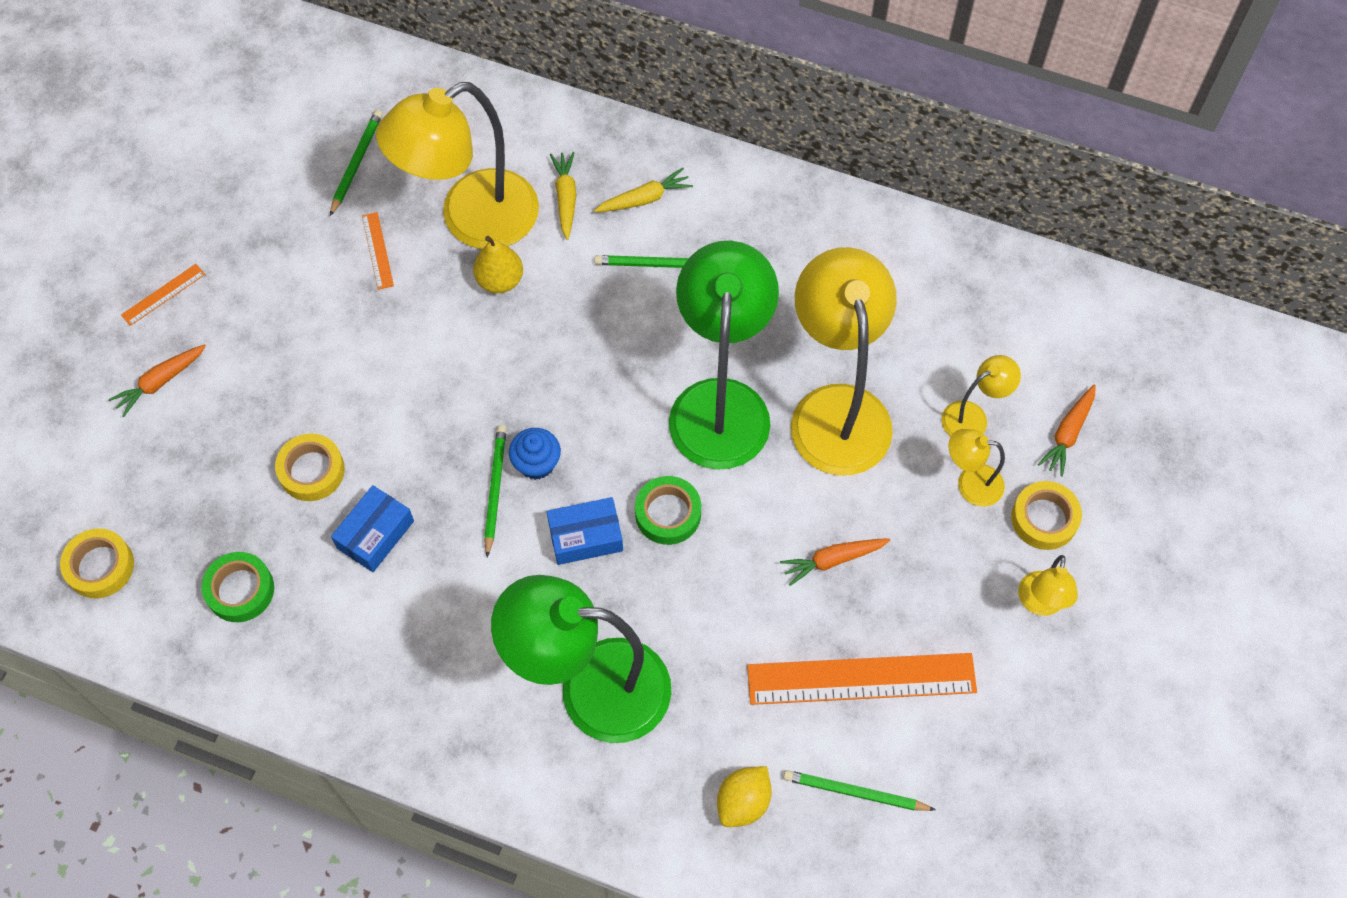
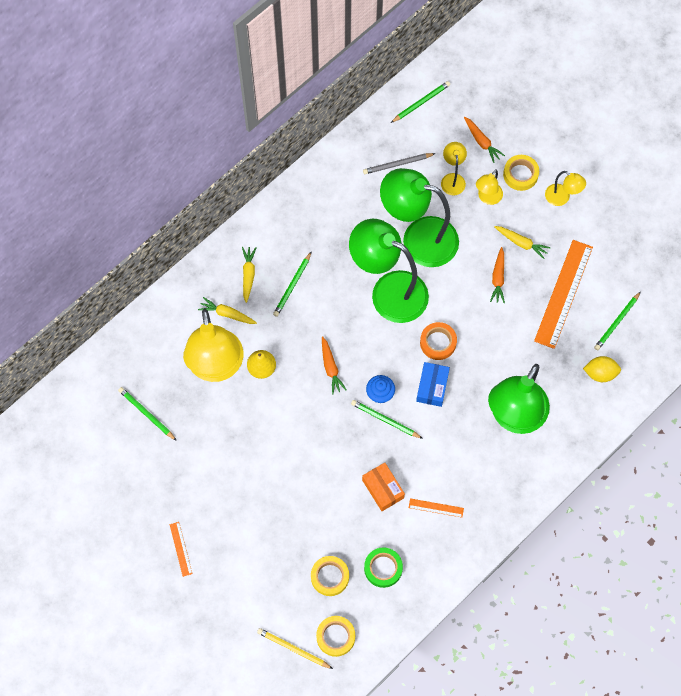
camera: 65 degrees left, 5 degrees up
(59, 514) = (293, 649): none -> yellow pencil
(160, 382) = (237, 569): orange carrot -> orange carrot (331, 368)
(311, 471) = (330, 507): yellow tape -> yellow tape (330, 577)
(375, 534) = (383, 489): blue box -> orange box
(378, 250) = (210, 424): orange ruler -> orange ruler (436, 507)
(668, 513) = (438, 342): green tape -> orange tape
(743, 802) = (600, 373): yellow lemon -> yellow lemon turned 60 degrees counterclockwise
(836, 409) = (418, 238): yellow lamp -> green lamp
(918, 571) = (521, 243): none -> yellow carrot
(950, 325) = (397, 164): none -> grey pencil
(1081, 314) = (421, 102): none -> green pencil

